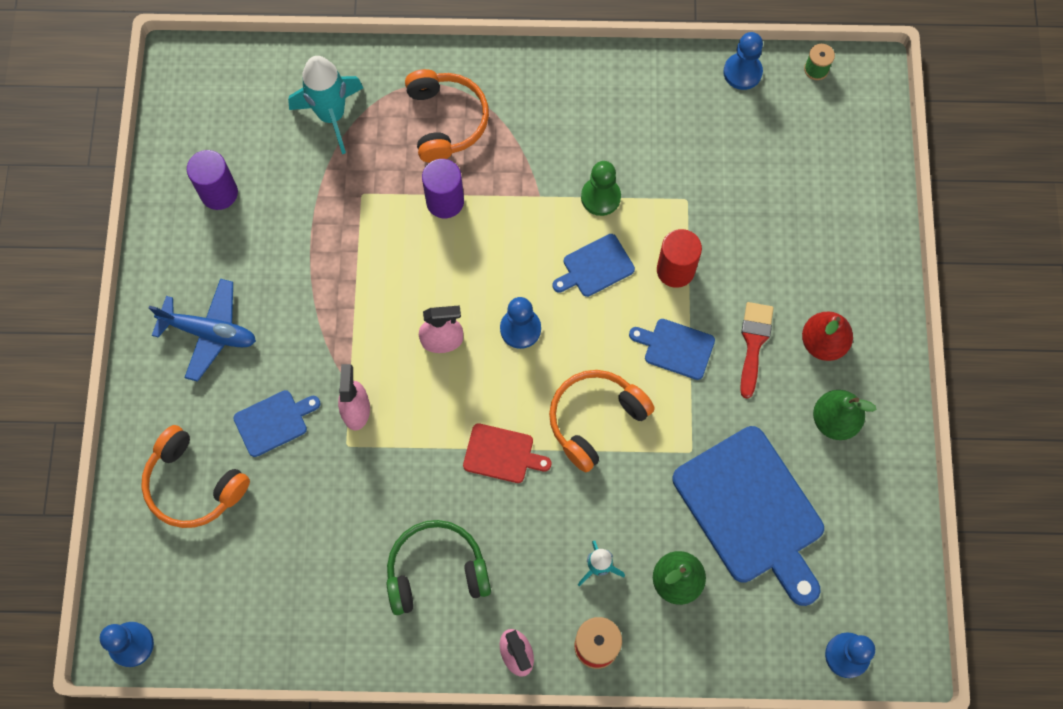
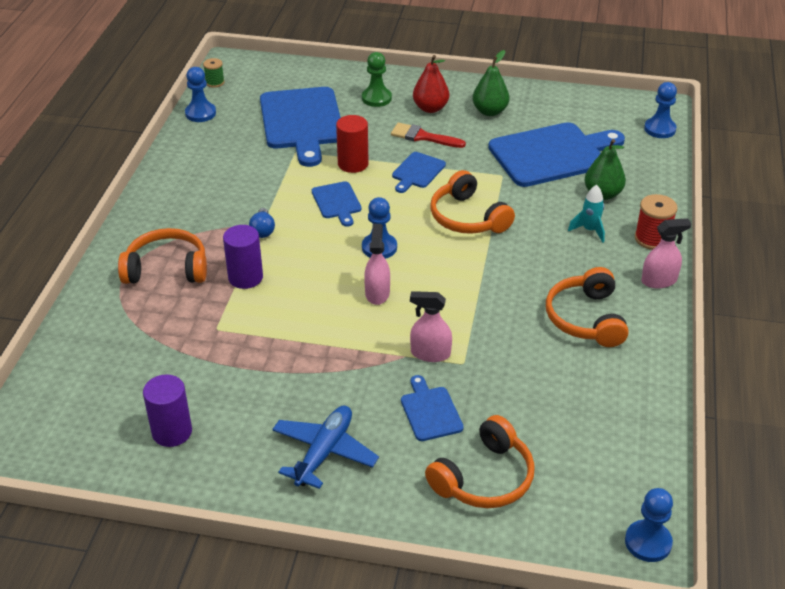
camera: 80 degrees left, 30 degrees down
(332, 116) = (125, 341): turquoise rocket -> none
(436, 571) = (586, 318): green headphones -> orange headphones
(502, 454) = (487, 270): red cutting board -> none
(527, 199) = (263, 230): none -> blue light bulb
(600, 197) = (277, 192): green pawn -> green pawn (376, 98)
(752, 192) = (302, 122): none -> blue cutting board

